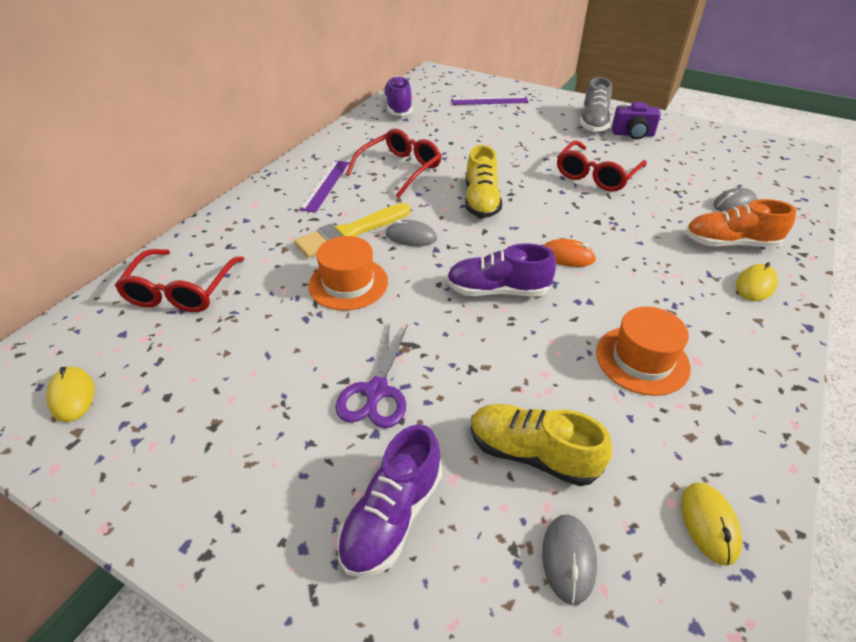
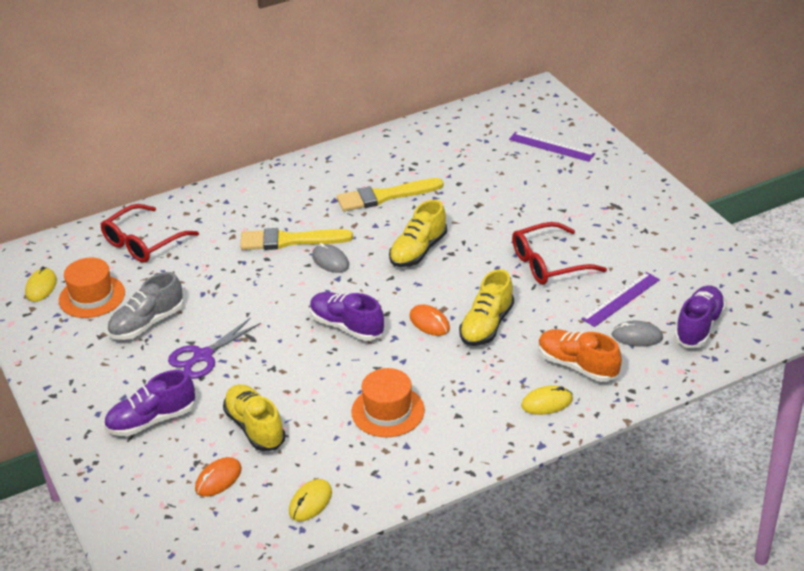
camera: 35 degrees right, 5 degrees down
(325, 185) = (310, 191): purple ruler -> purple ruler (621, 299)
(348, 283) = (251, 280): orange hat -> orange hat (92, 296)
(398, 108) = (453, 127): purple shoe -> purple shoe (699, 327)
(400, 169) = (385, 196): red glasses -> yellow brush
(568, 559) = (218, 479): grey mouse -> orange mouse
(593, 123) = (624, 208): grey shoe -> grey shoe (147, 323)
(617, 240) = (486, 325): none -> yellow shoe
(633, 134) = (645, 234): purple camera -> none

